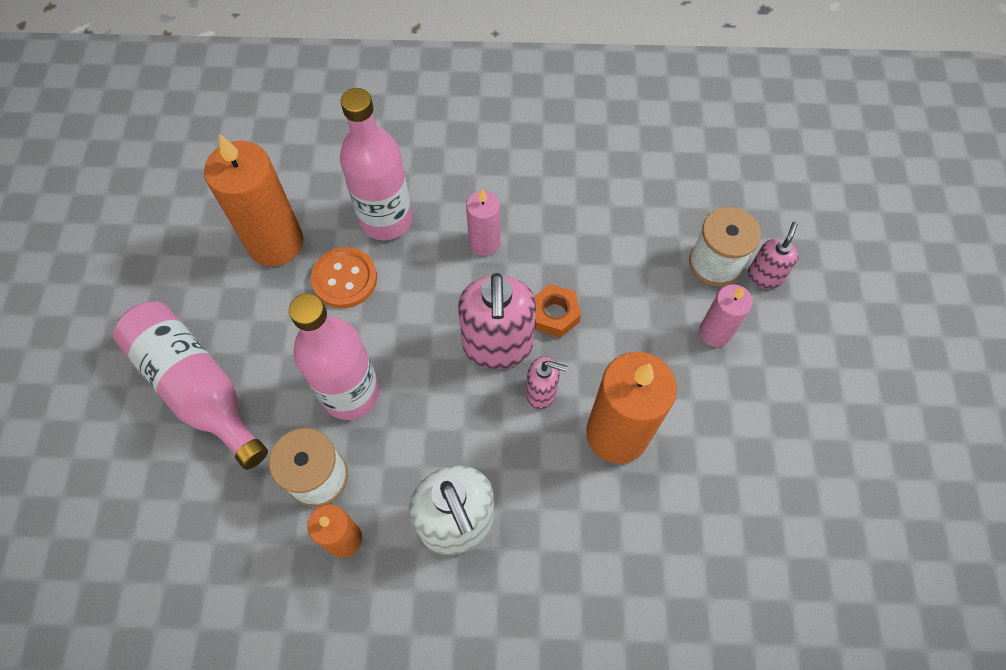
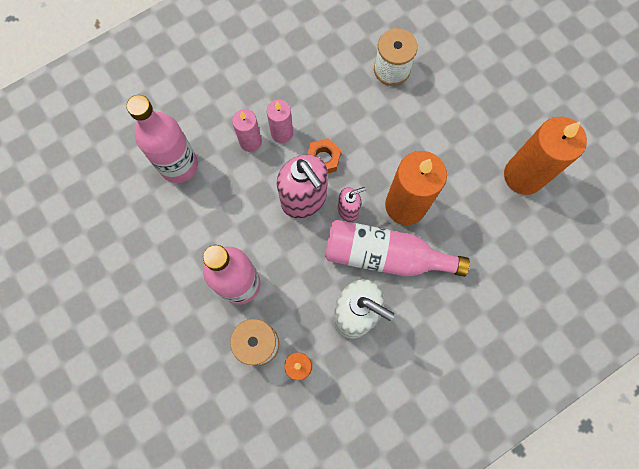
camera: 35 degrees left, 10 degrees up
(198, 388) = (144, 344): pink bottle -> pink bottle (384, 255)
(275, 242) = (120, 224): orange candle -> orange candle (523, 176)
(344, 279) = (182, 219): orange button -> none
(715, 332) = (418, 111): pink candle -> pink candle (282, 133)
(764, 276) = (423, 60): pink soap dispenser -> none

